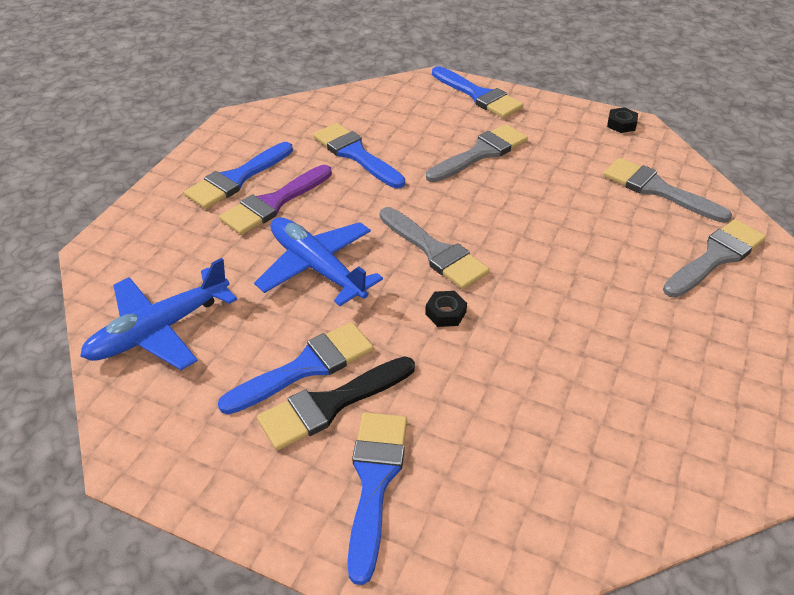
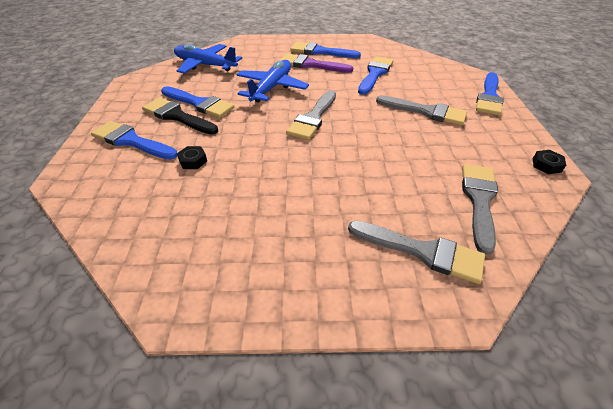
camera: 65 degrees right, 0 degrees up
(374, 481) = (131, 141): blue brush -> blue brush turned 135 degrees counterclockwise
(445, 313) = (263, 133): black nut -> black nut (193, 161)

